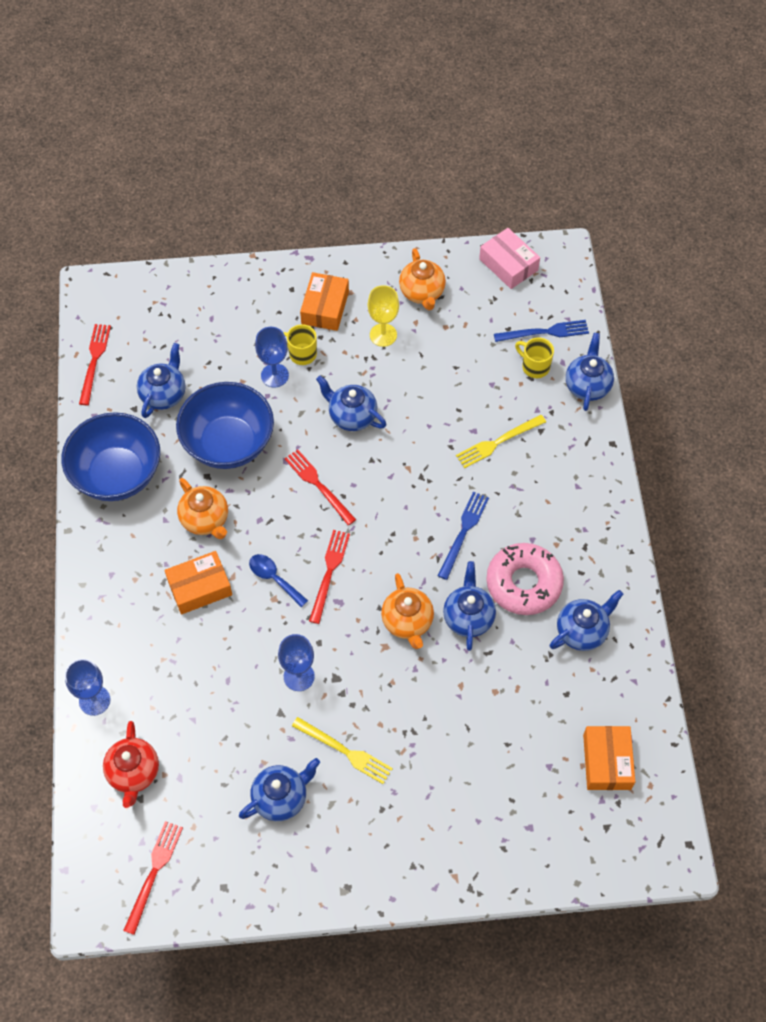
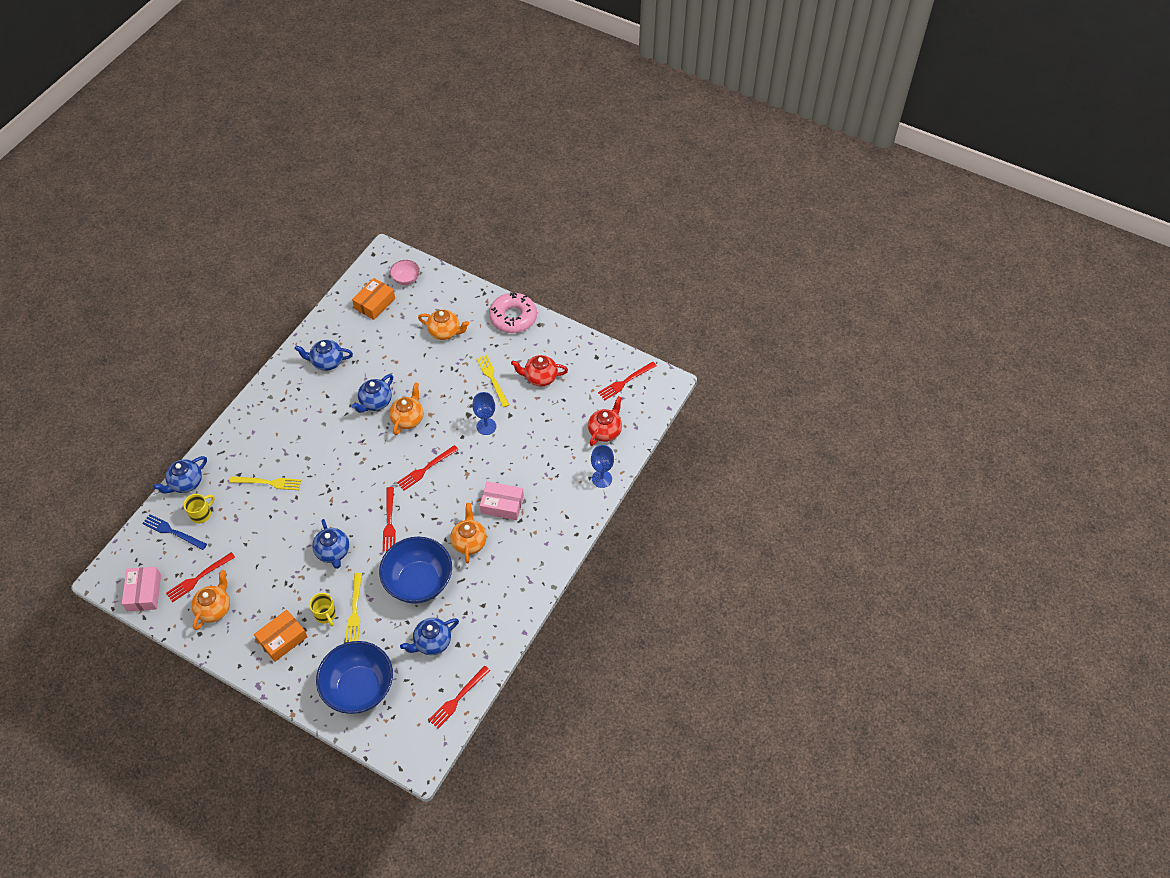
camera: 145 degrees left, 5 degrees down
(117, 474) = (500, 604): blue bowl -> blue bowl (359, 688)
(199, 587) = (502, 504): orange box -> pink box
(274, 375) = (354, 610): blue goblet -> yellow fork
(274, 578) = (458, 484): blue spoon -> none
(281, 798) = (540, 377): blue teapot -> red teapot
(383, 335) = (266, 594): yellow goblet -> none
(463, 532) = (336, 445): blue fork -> none
(468, 309) = (199, 578): none -> red fork
(470, 782) = (445, 332): none -> orange teapot
(524, 583) = (331, 401): pink donut -> pink donut (513, 317)
(534, 366) = (201, 514): yellow mug -> yellow mug turned 120 degrees counterclockwise
(602, 834) = (406, 279): none -> pink bowl

